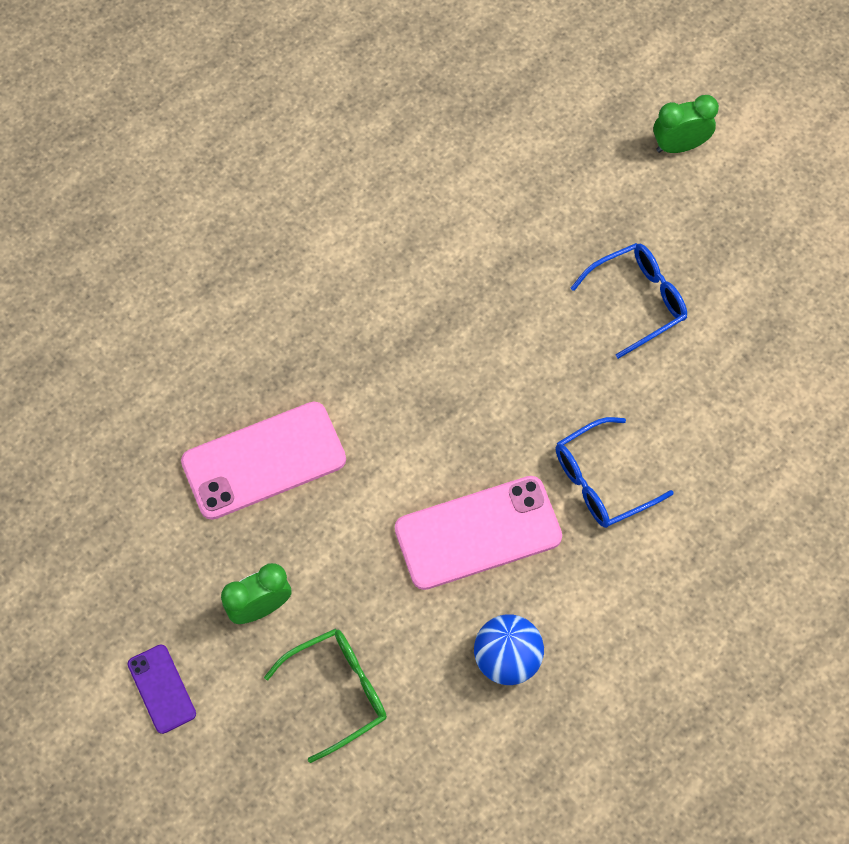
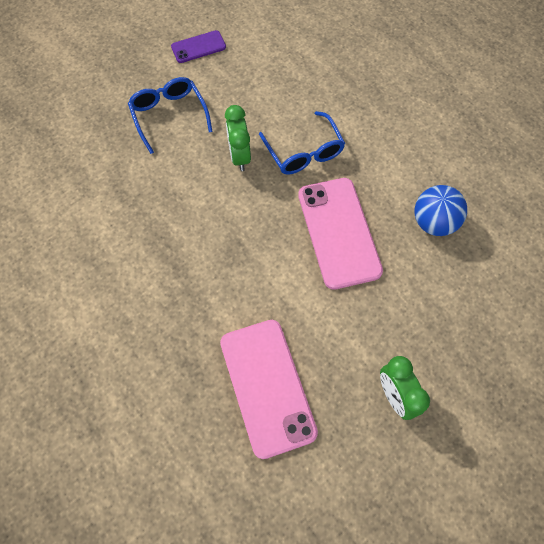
camera: 85 degrees left, 0 degrees up
(162, 689) = (467, 483): purple phone -> purple phone (198, 47)
(337, 692) = (463, 340): green glasses -> none
(679, 146) = (51, 77): green clock -> green clock (239, 156)

